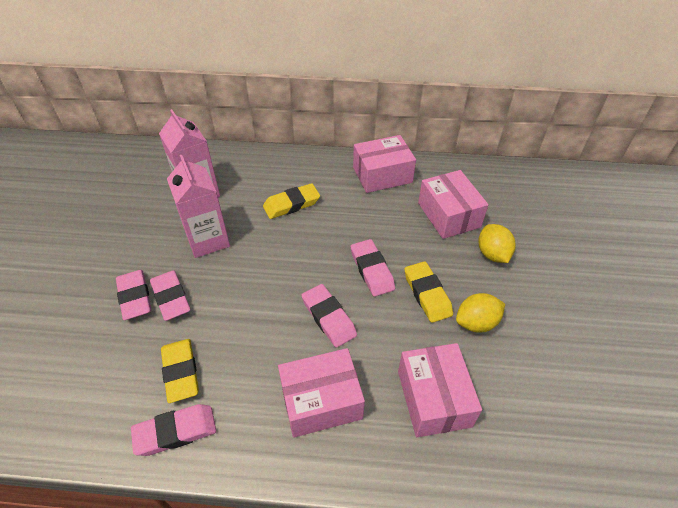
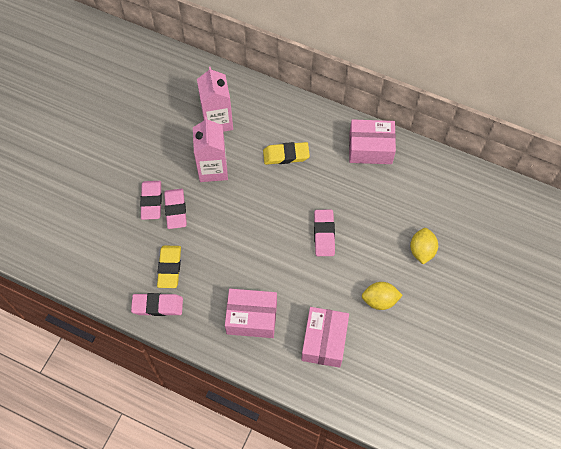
camera: 20 degrees right, 15 degrees up
(328, 318) = (278, 262): pink eraser -> none
(427, 294) = (355, 267): yellow eraser -> none
(448, 215) = (406, 205): pink box -> none

